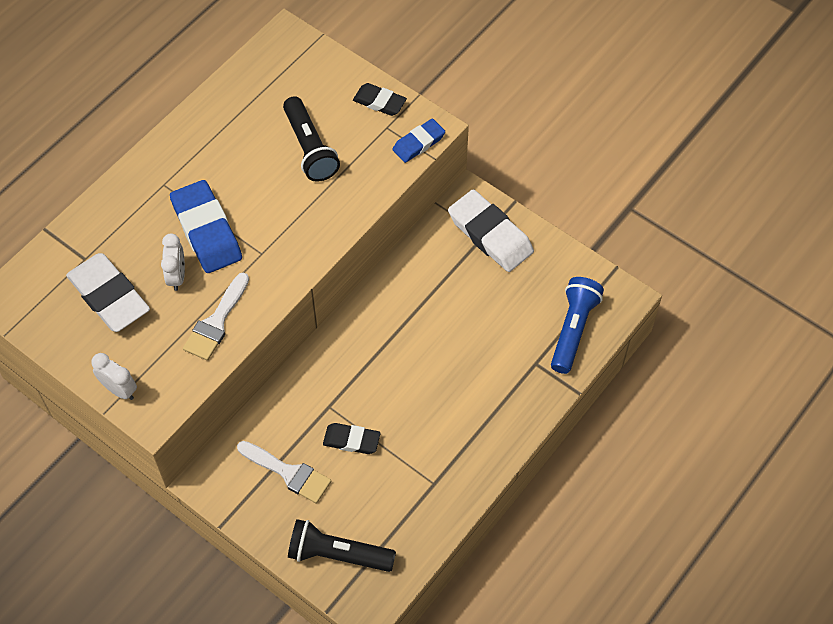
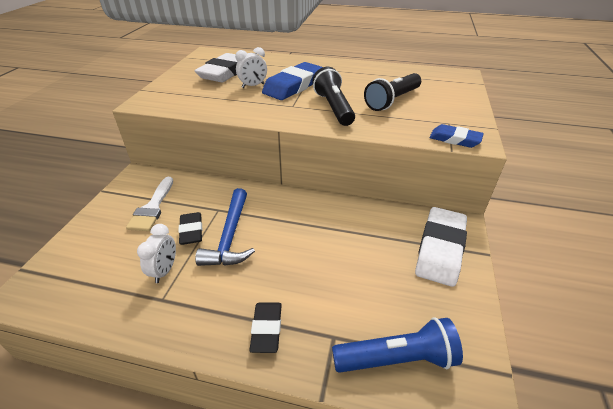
camera: 65 degrees right, 20 degrees down
(119, 390) = (159, 89): white clock -> white clock (164, 270)
(216, 322) = (226, 104): white brush -> none
(338, 554) = (78, 257): black flashlight -> black flashlight (333, 107)
(379, 102) = (465, 114): black eraser -> black eraser (266, 329)
(379, 405) = (230, 236): none -> blue hammer

